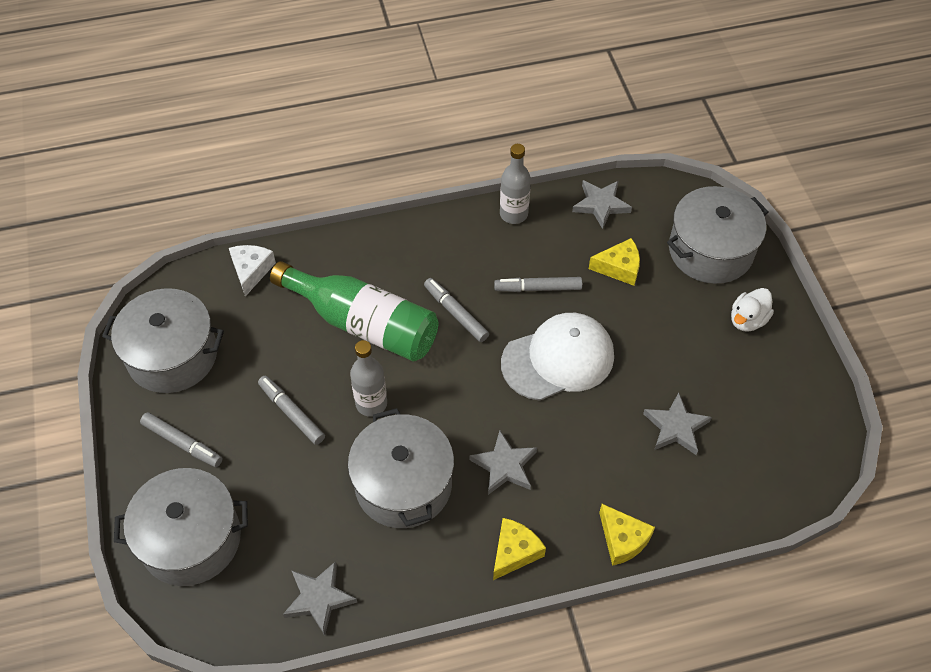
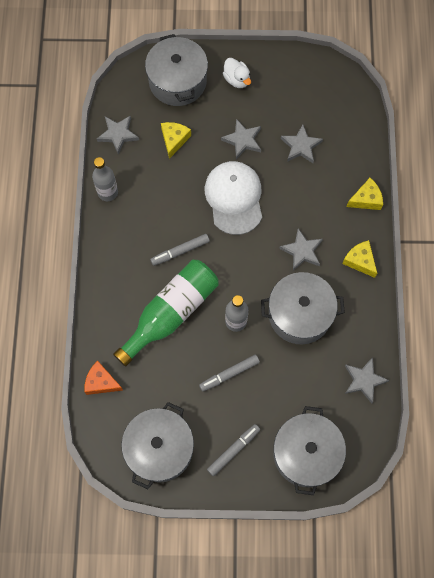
camera: 75 degrees left, 15 degrees up
(251, 271) = (101, 382): white cheese -> orange cheese
(538, 288) = (175, 194): grey marker -> none
(653, 349) = (242, 140): none -> grey star

